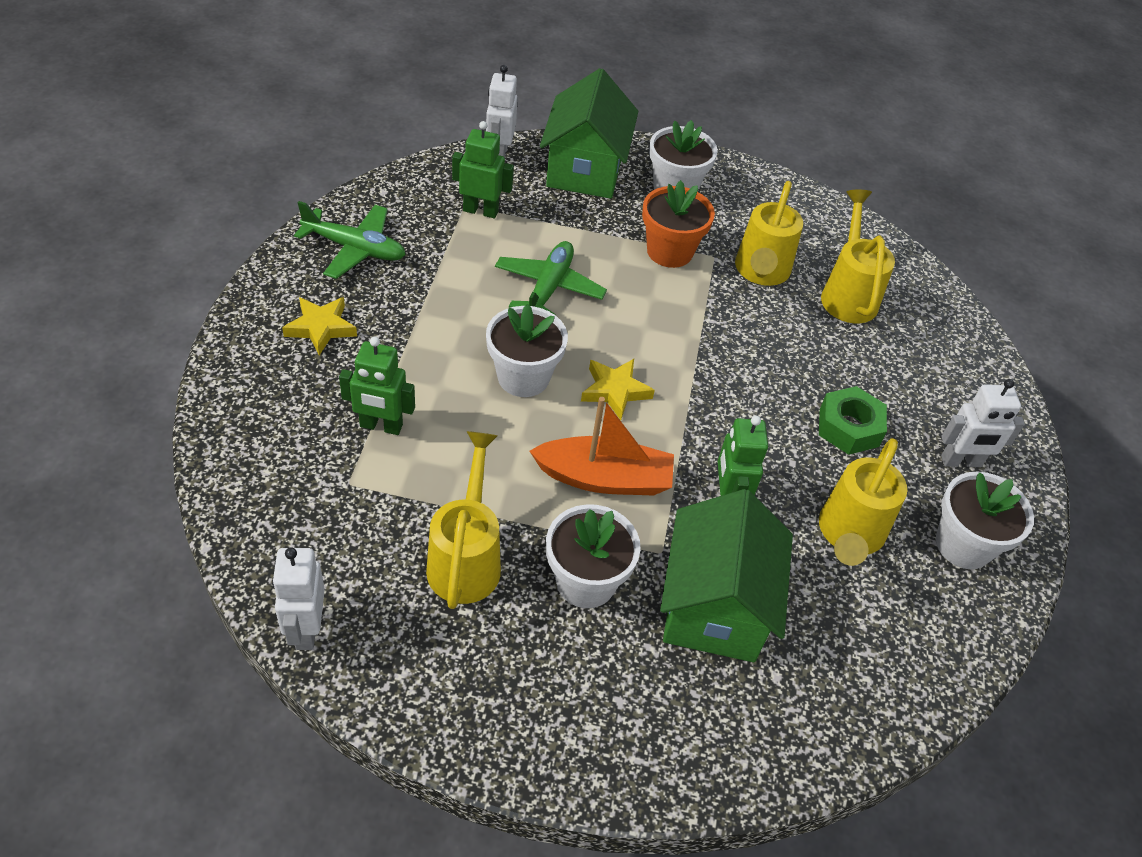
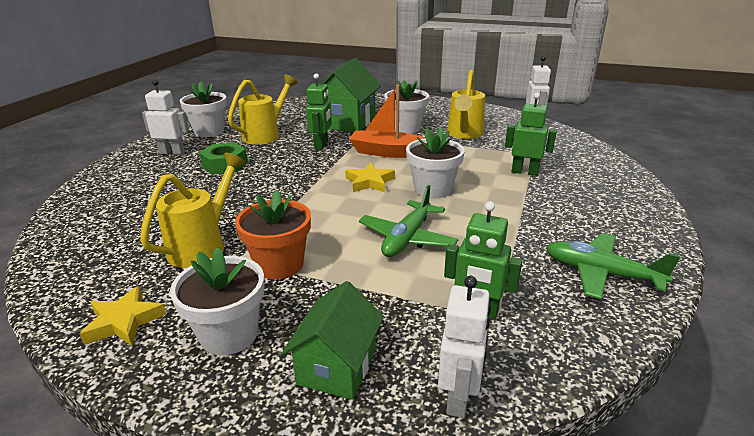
camera: 165 degrees left, 20 degrees down
(321, 328) = (594, 217): yellow star -> yellow star (124, 321)
(585, 170) = (337, 366): green house -> green house, size x0.64
(848, 293) = (139, 229): yellow watering can -> none

